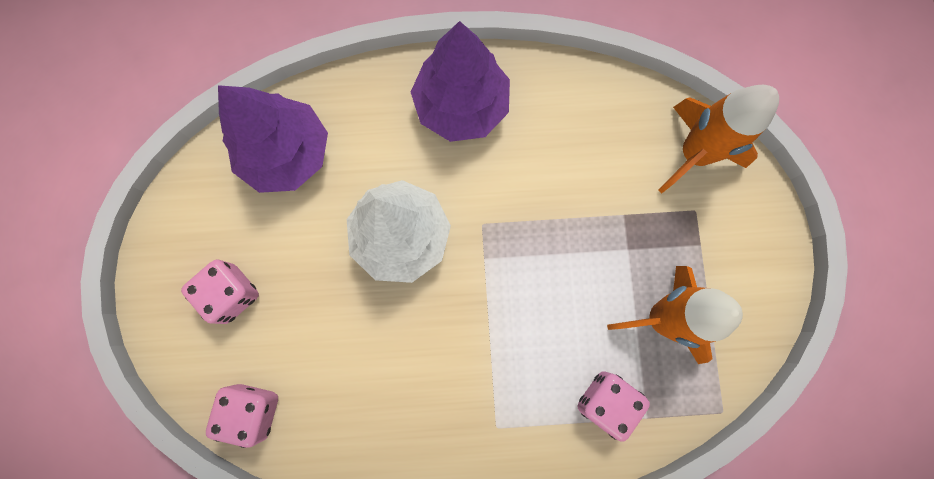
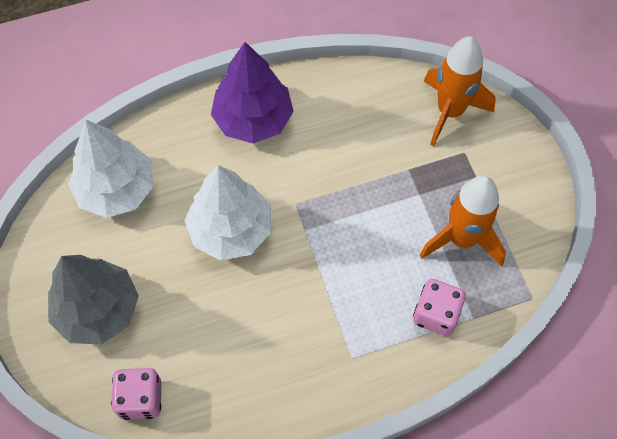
camera: 15 degrees left, 15 degrees down
(231, 294) = (98, 310): pink dice -> grey tree
(286, 154) = (116, 189): purple tree -> white tree

